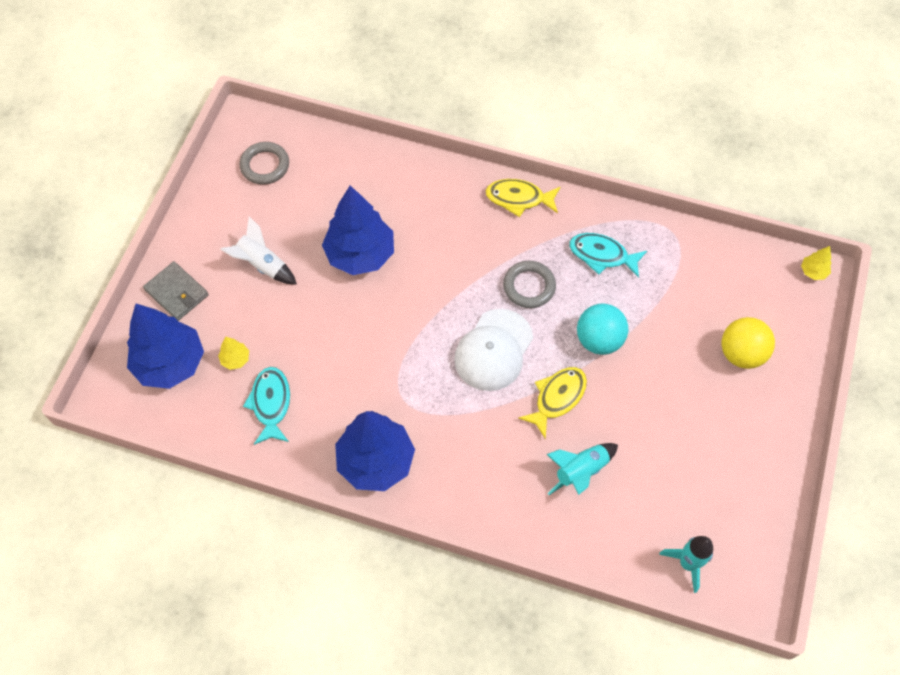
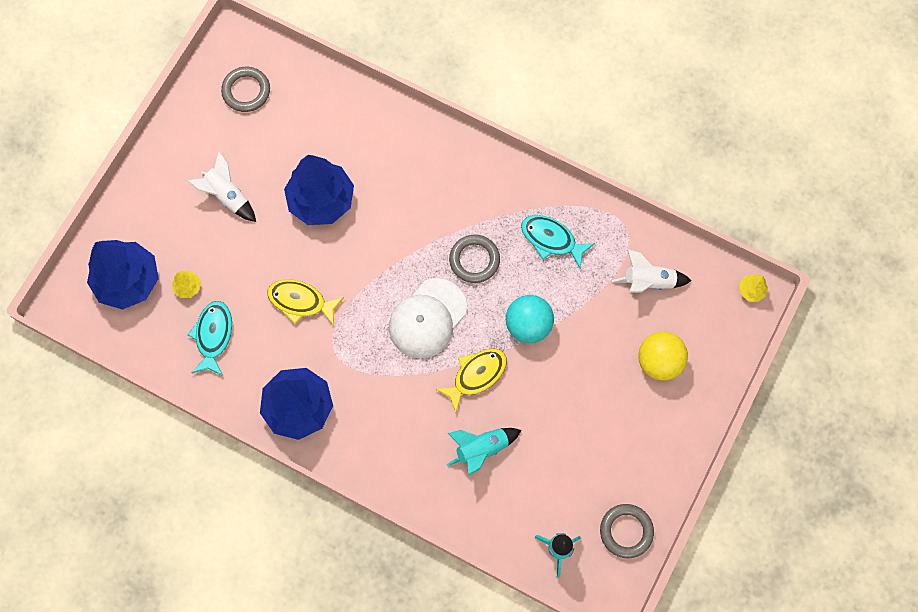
camera: 10 degrees right, 10 degrees up
(177, 292) = (144, 211): grey wallet -> none
(518, 199) = (484, 167): yellow fish -> yellow fish (301, 301)
(709, 279) = (648, 281): none -> white rocket
(755, 531) = (626, 531): none -> grey ring

